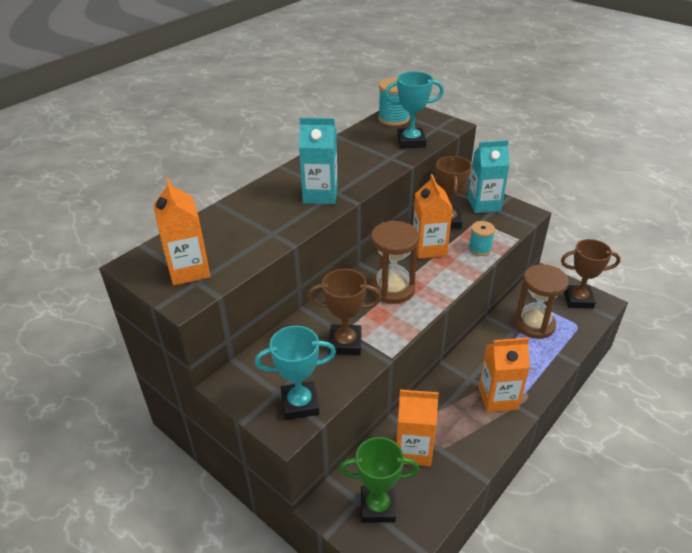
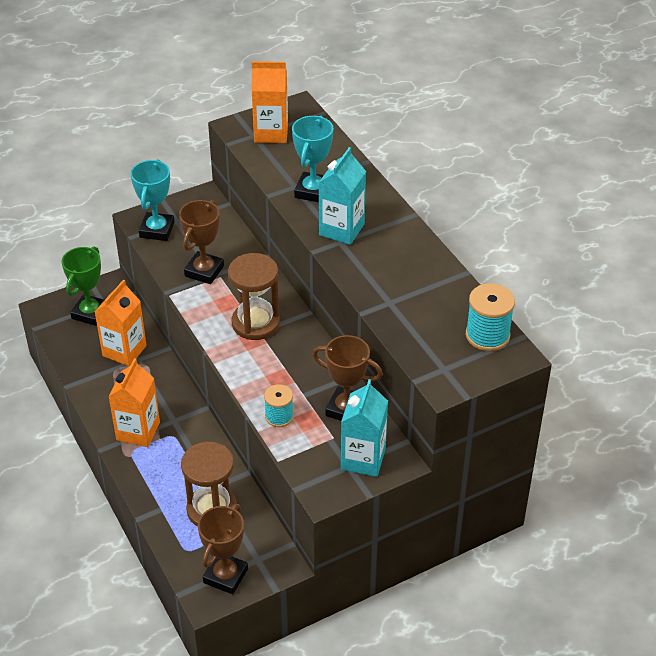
camera: 110 degrees right, 5 degrees up
(411, 142) = (418, 331): turquoise trophy -> turquoise trophy (313, 191)
(429, 248) = (304, 374): orange carton -> none

